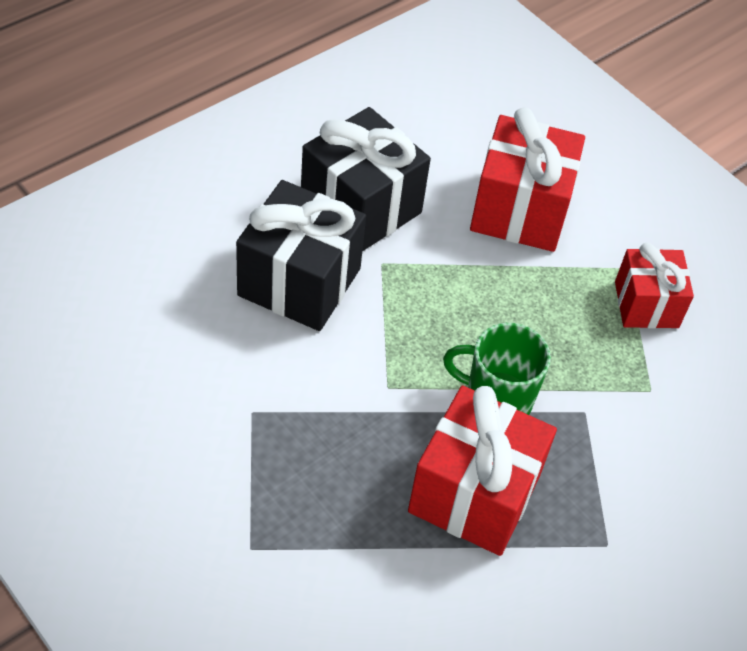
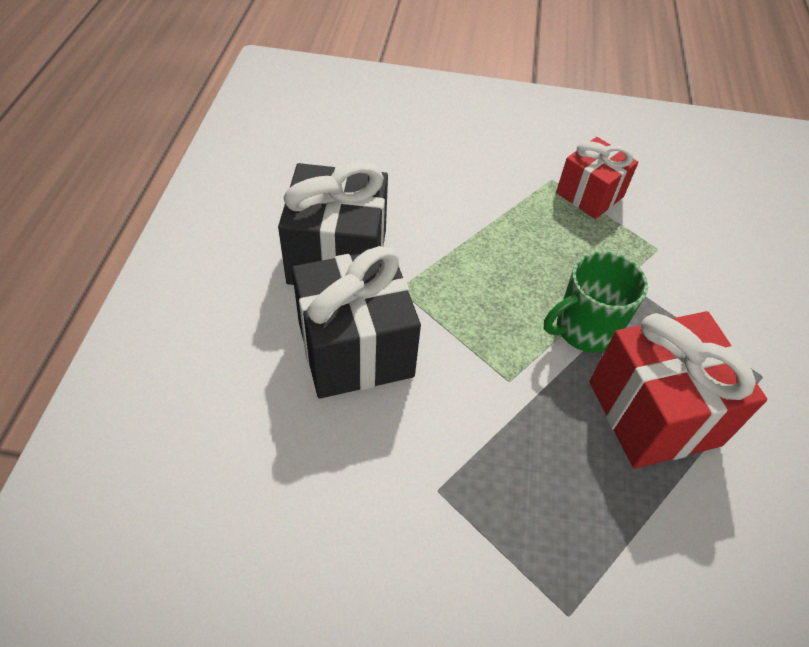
camera: 40 degrees left, 0 degrees up
(520, 210) = (446, 185): red gift -> none

